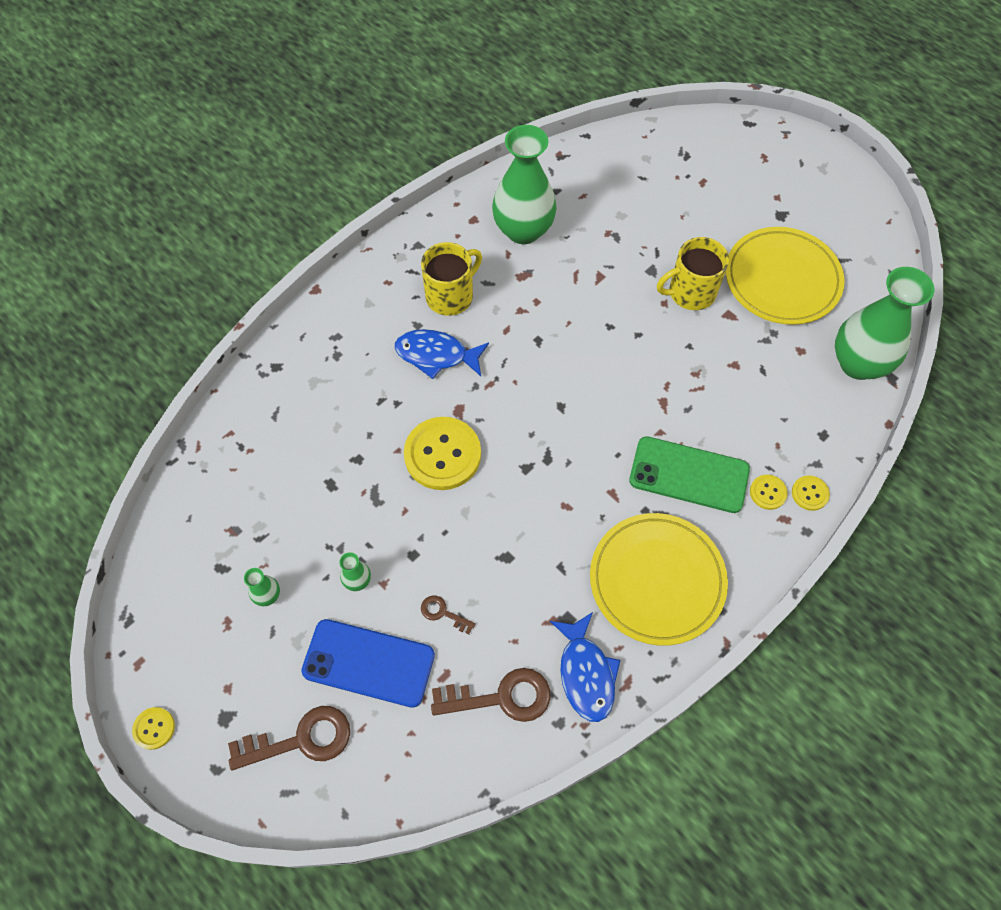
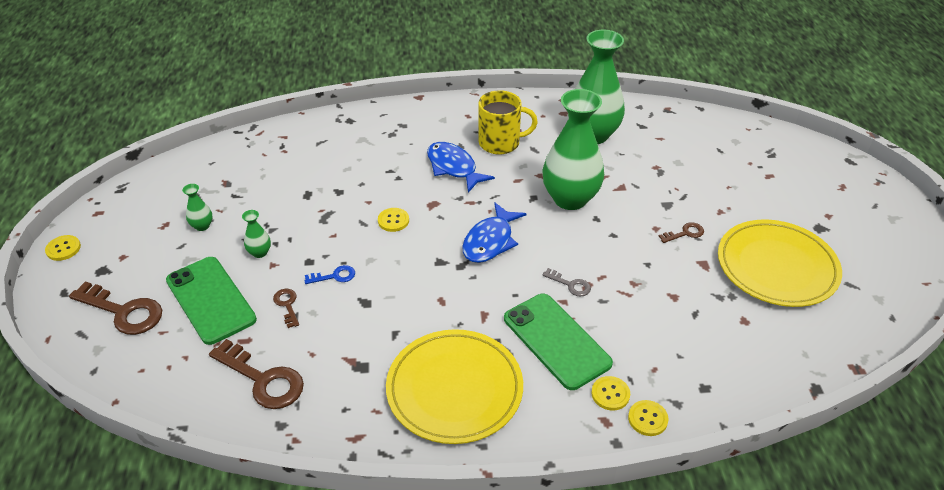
camera: 40 degrees right, 20 degrees down
(368, 663) = (210, 300): blue phone -> green phone
(442, 454) = (393, 220): yellow button -> yellow button, size x0.47
(452, 552) = (334, 276): none -> blue key
(586, 673) = (335, 408): blue fish -> blue fish (490, 241)
(651, 411) = (570, 285): none -> grey key
(690, 292) = (685, 233): yellow mug -> brown key
(858, 363) = (791, 359): green vase -> green vase (570, 199)

